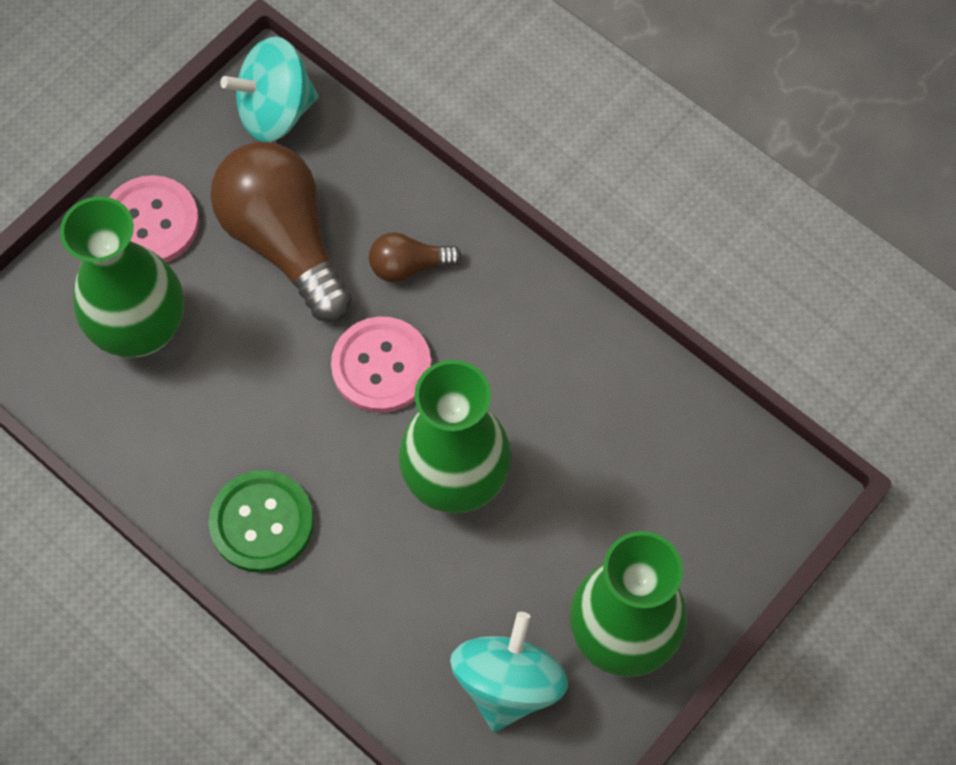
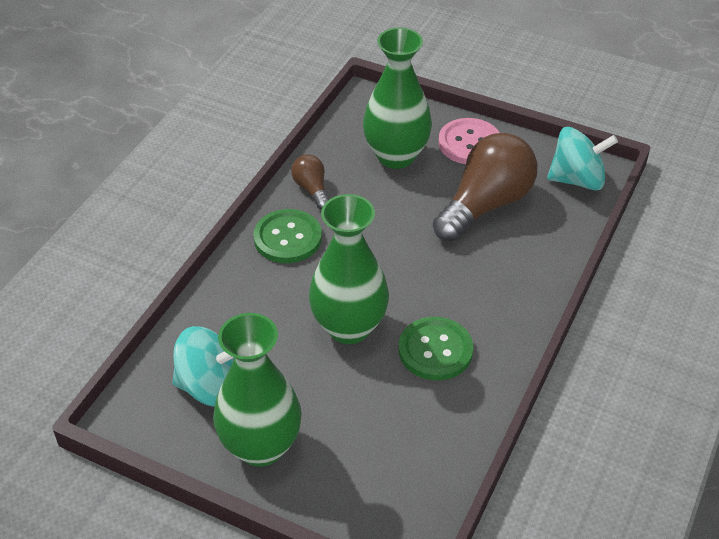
camera: 75 degrees right, 20 degrees down
(275, 111) = (577, 179): turquoise spinning top -> turquoise spinning top turned 120 degrees clockwise
(381, 366) = (417, 271): pink button -> none
(408, 266) = (496, 269): brown light bulb -> brown light bulb (311, 189)
(525, 383) = (435, 350): none -> green button

